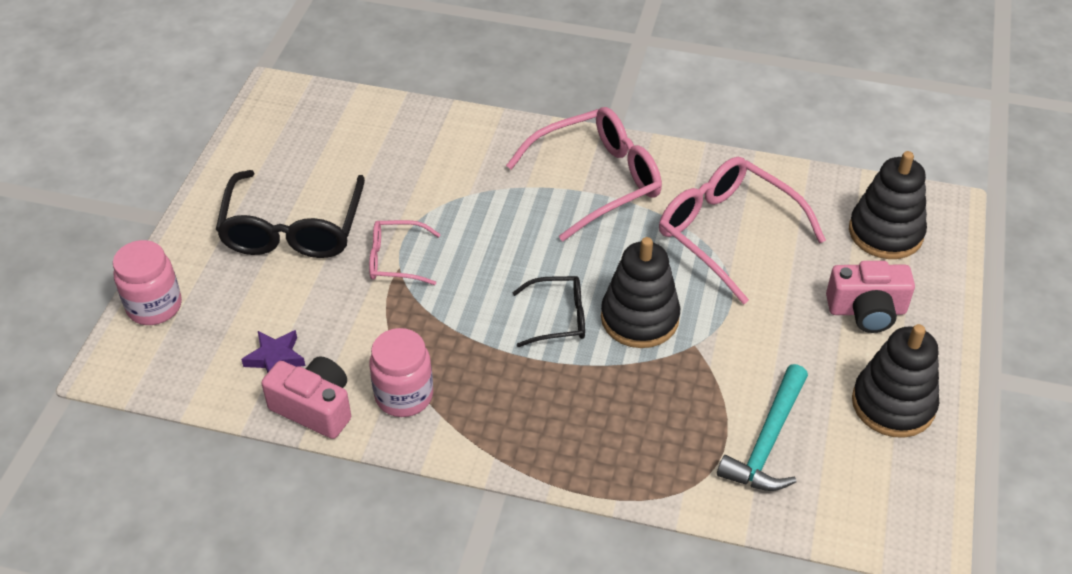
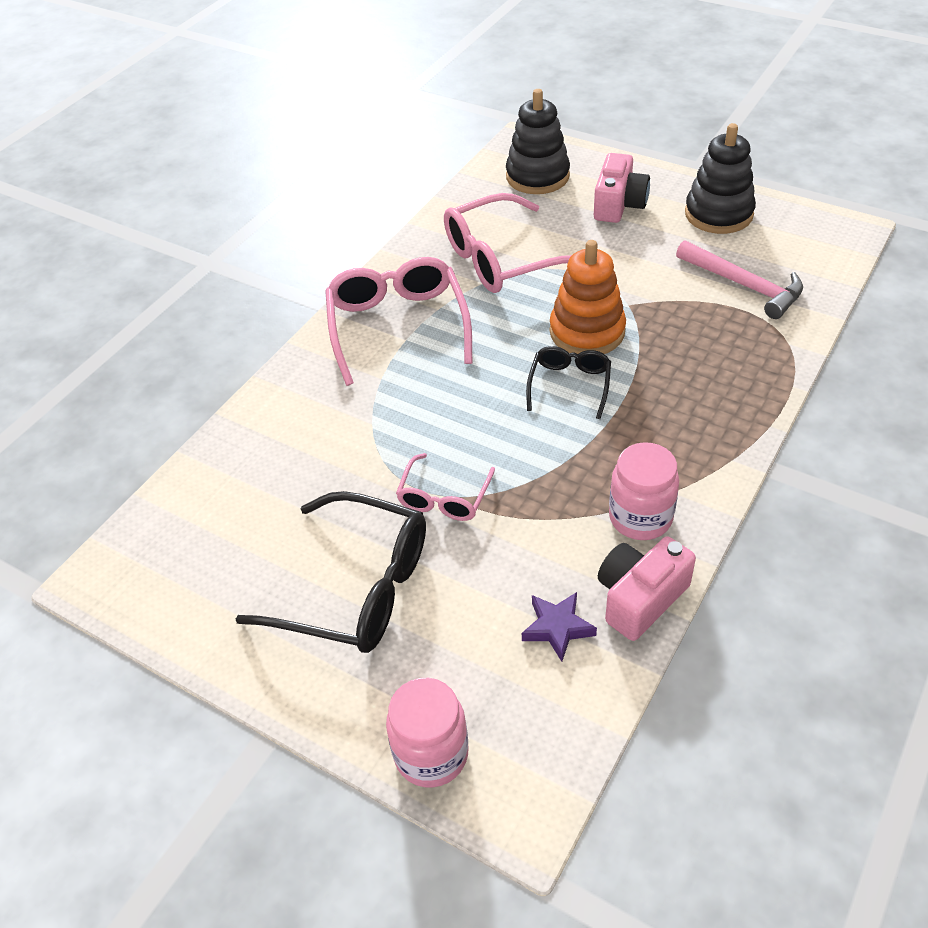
camera: 70 degrees left, 0 degrees up
(639, 318) = (587, 332): black stacking toy -> orange stacking toy
(767, 441) = (744, 285): turquoise hammer -> pink hammer

